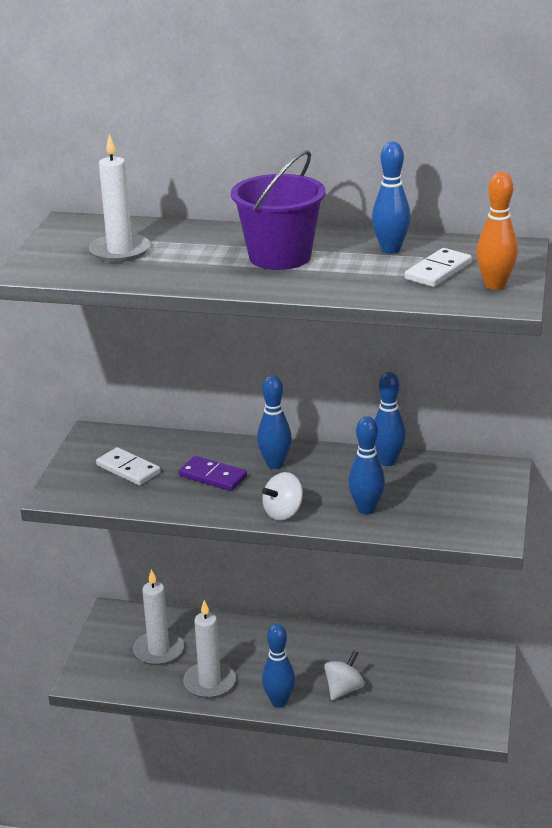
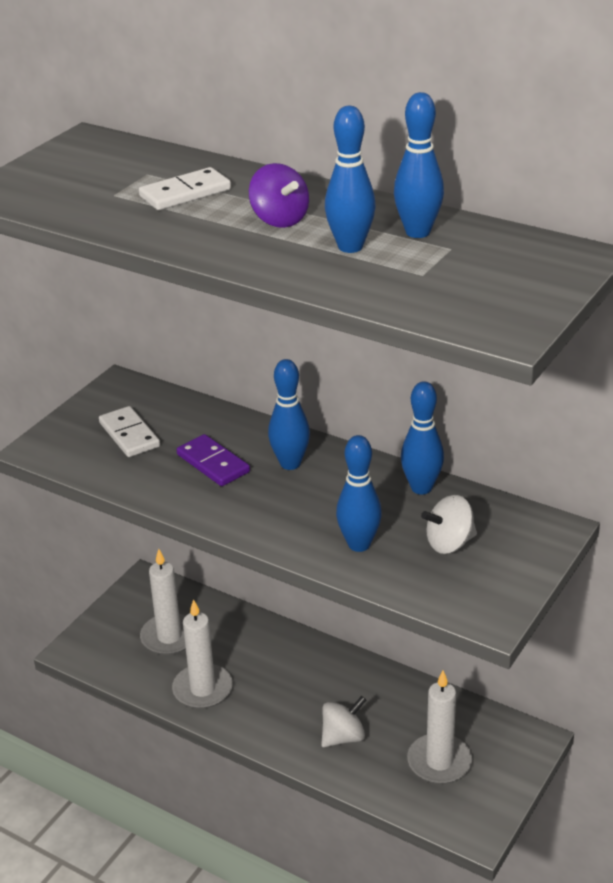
camera: 20 degrees right, 5 degrees up
(120, 251) = (109, 183): white candle -> white candle (439, 762)
(279, 702) = (264, 733): blue bowling pin -> blue bowling pin (350, 247)
(280, 257) = (279, 220): purple bucket -> purple spinning top
(283, 512) = (262, 527): white spinning top -> white spinning top (449, 543)
(438, 271) = (453, 272): white domino -> white domino (185, 193)
(495, 285) = (509, 304): orange bowling pin -> none

